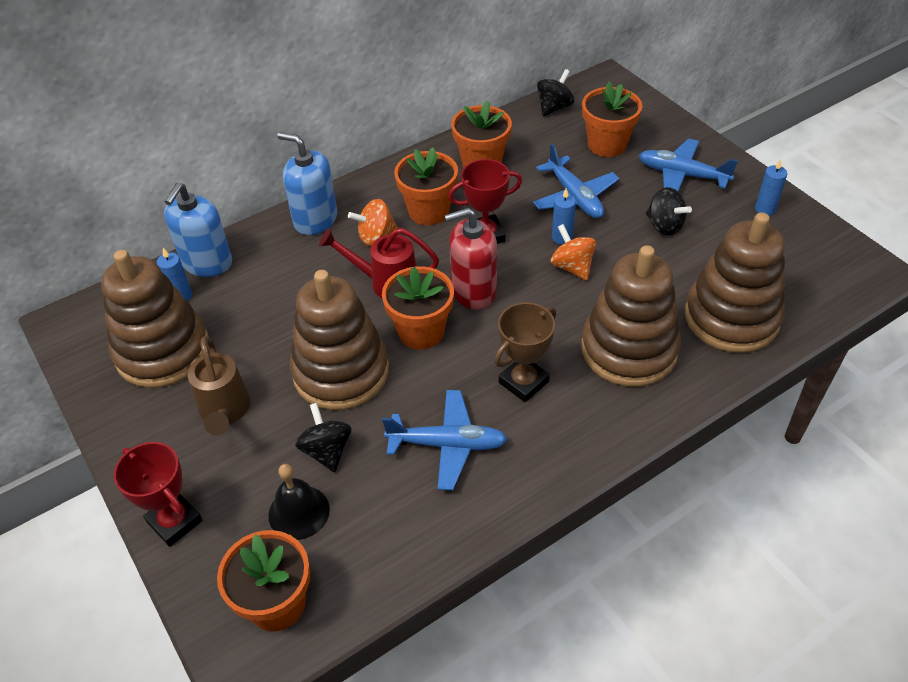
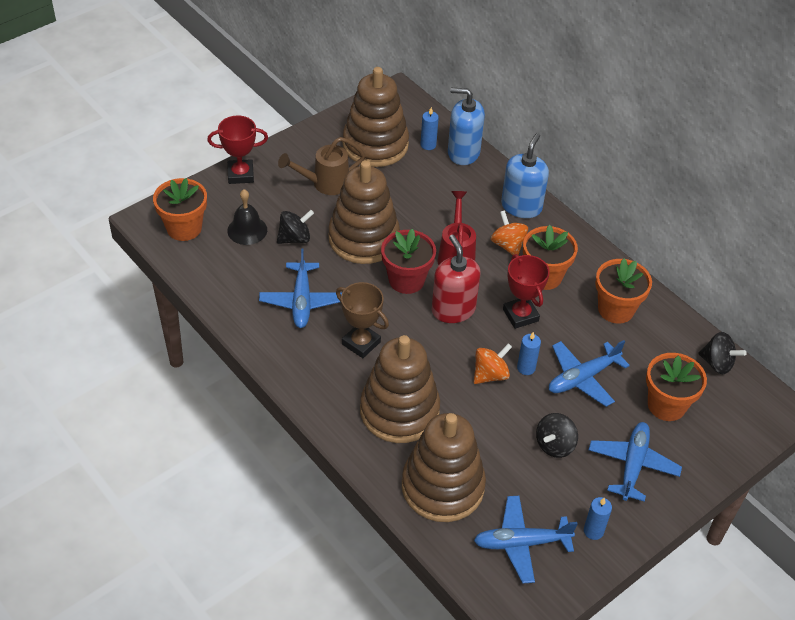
camera: 80 degrees right, 0 degrees up
(175, 521) = (240, 174): red trophy -> red trophy turned 45 degrees clockwise
(421, 331) = (406, 280): orange flower pot -> red flower pot
(791, 261) = (521, 543): none -> blue plane

